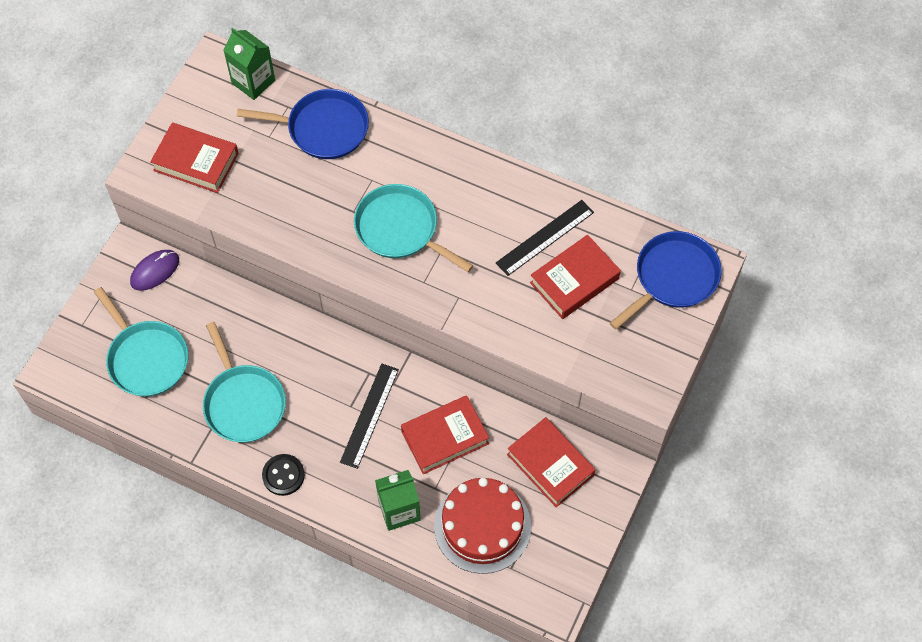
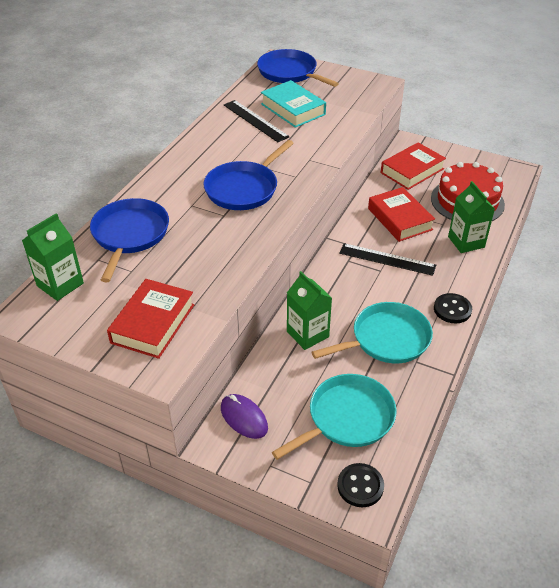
camera: 90 degrees left, 20 degrees down
(73, 364) = (360, 486): none -> black button
(255, 327) = (307, 334): none -> green carton
(400, 229) = (244, 189): turquoise pan -> blue pan
(574, 281) = (293, 109): red book -> turquoise book

